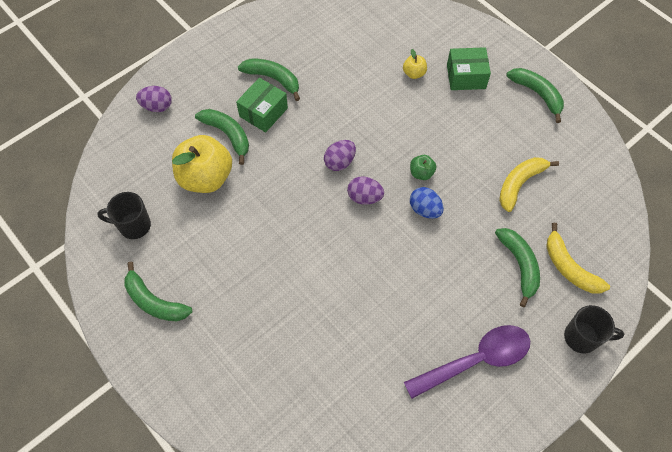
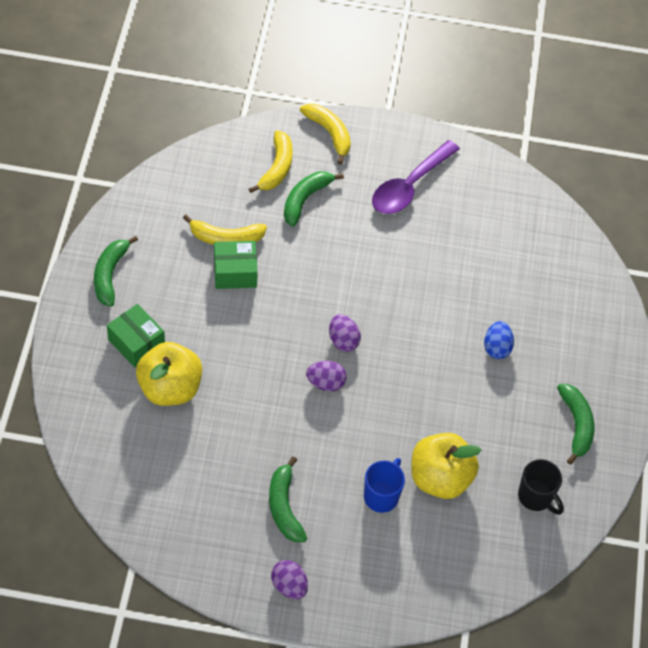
camera: 135 degrees left, 5 degrees down
(157, 106) = (409, 586): purple egg -> purple egg (289, 586)
(228, 135) = (382, 496): green banana -> blue mug
(263, 112) = (330, 485): green box -> green box (235, 272)
(414, 73) = (170, 388): yellow apple -> yellow apple, size x2.22
(421, 173) = (280, 314): green apple -> none
(425, 209) = (314, 290): blue egg -> blue egg (496, 348)
(476, 360) = (409, 186): purple spoon -> purple spoon turned 75 degrees counterclockwise
(582, 337) = (329, 133): black mug -> yellow banana

